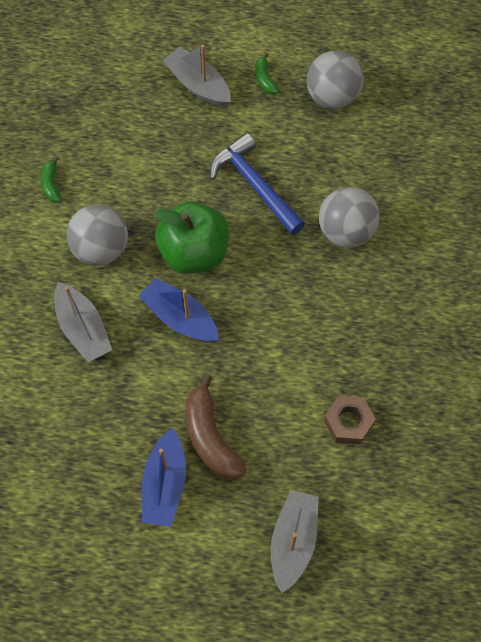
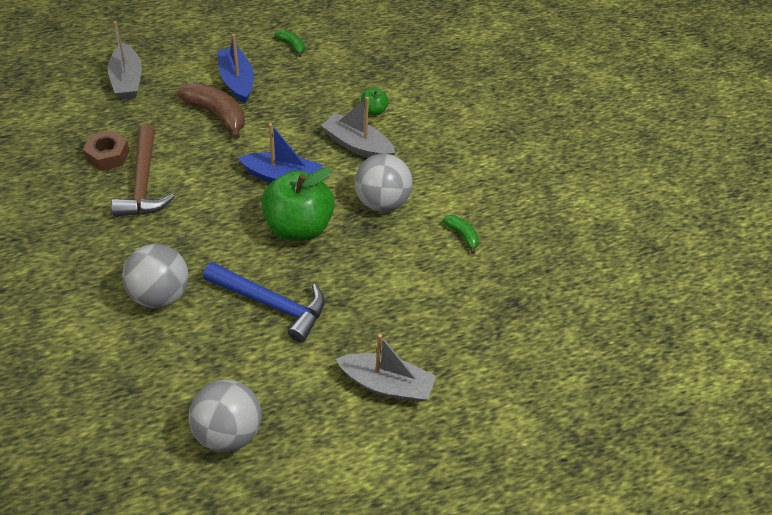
camera: 150 degrees right, 15 degrees down
(36, 371) = (373, 111): none -> green apple
(265, 79) = (317, 422): green banana -> green banana (292, 46)
(322, 368) = (143, 183): none -> brown hammer

